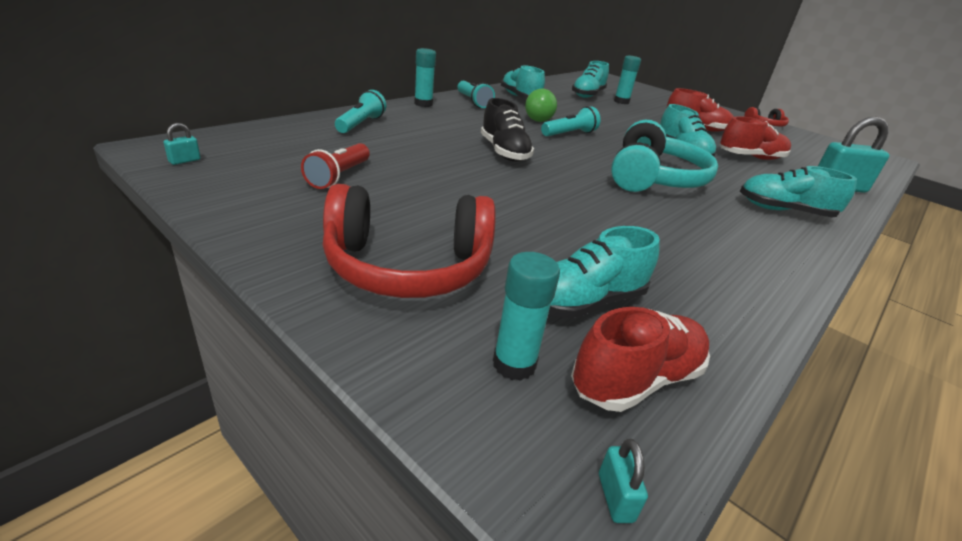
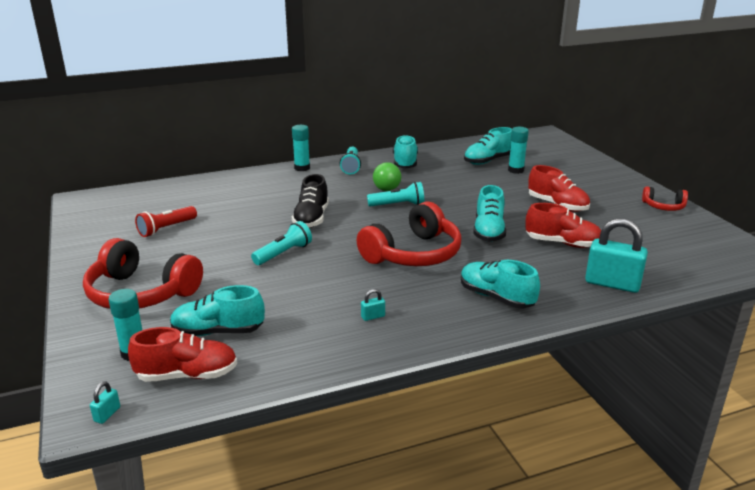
camera: 30 degrees right, 5 degrees down
(184, 161) = (88, 209): turquoise padlock -> turquoise padlock (373, 316)
(360, 124) = (228, 186): turquoise flashlight -> turquoise flashlight (283, 253)
(653, 178) = (413, 254): turquoise headphones -> red headphones

